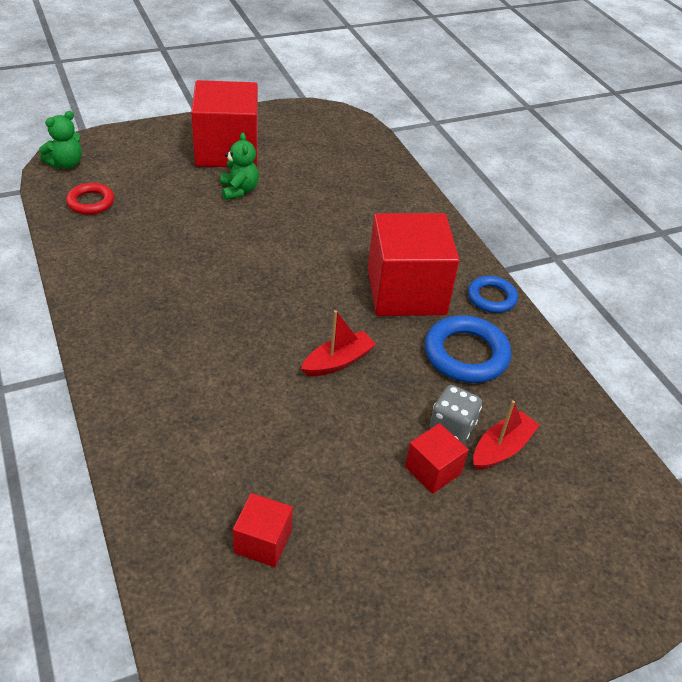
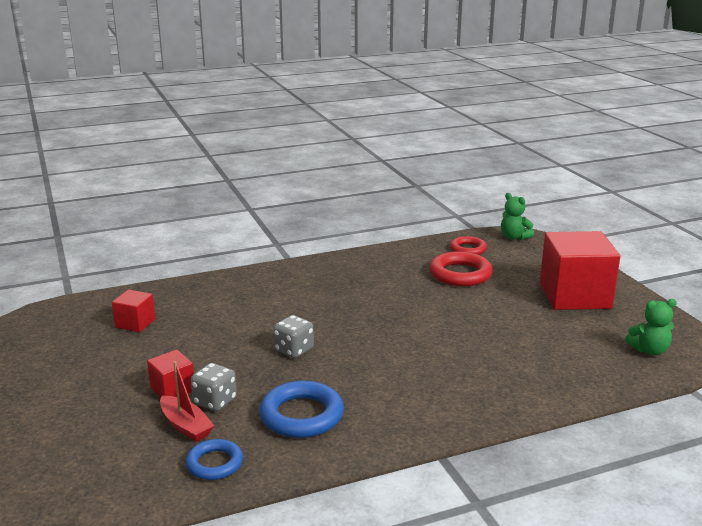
camera: 95 degrees right, 20 degrees down
(161, 216) = (460, 274): none -> red ring
(239, 190) = (513, 303): green teddy bear -> green teddy bear (649, 350)
(338, 361) = (294, 350): red boat -> grey dice
(406, 291) = (387, 386): red cube -> none
(491, 298) = (386, 438): blue ring -> blue ring (214, 463)

